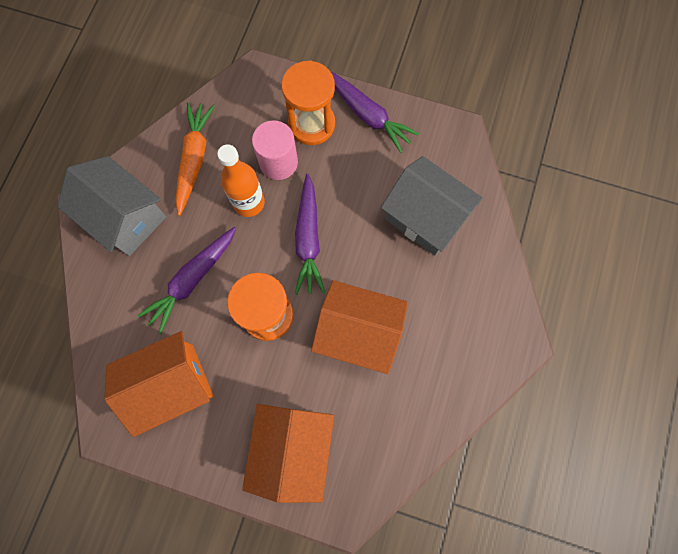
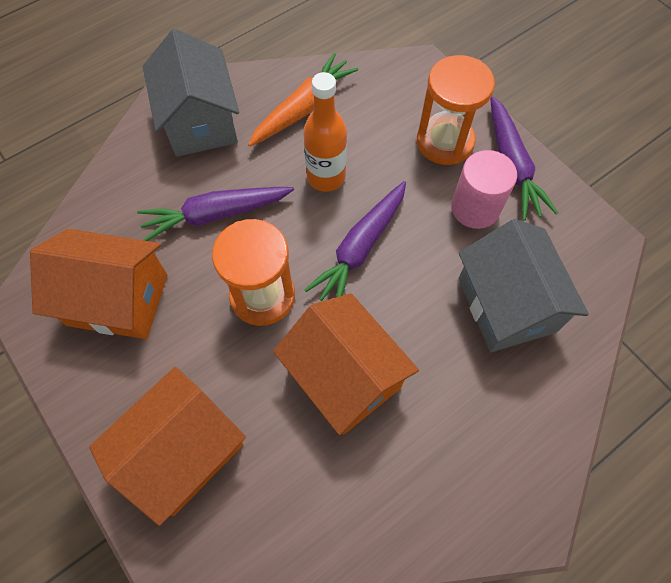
camera: 35 degrees right, 10 degrees down
(278, 162) = (384, 157): pink cylinder -> pink cylinder (475, 208)

